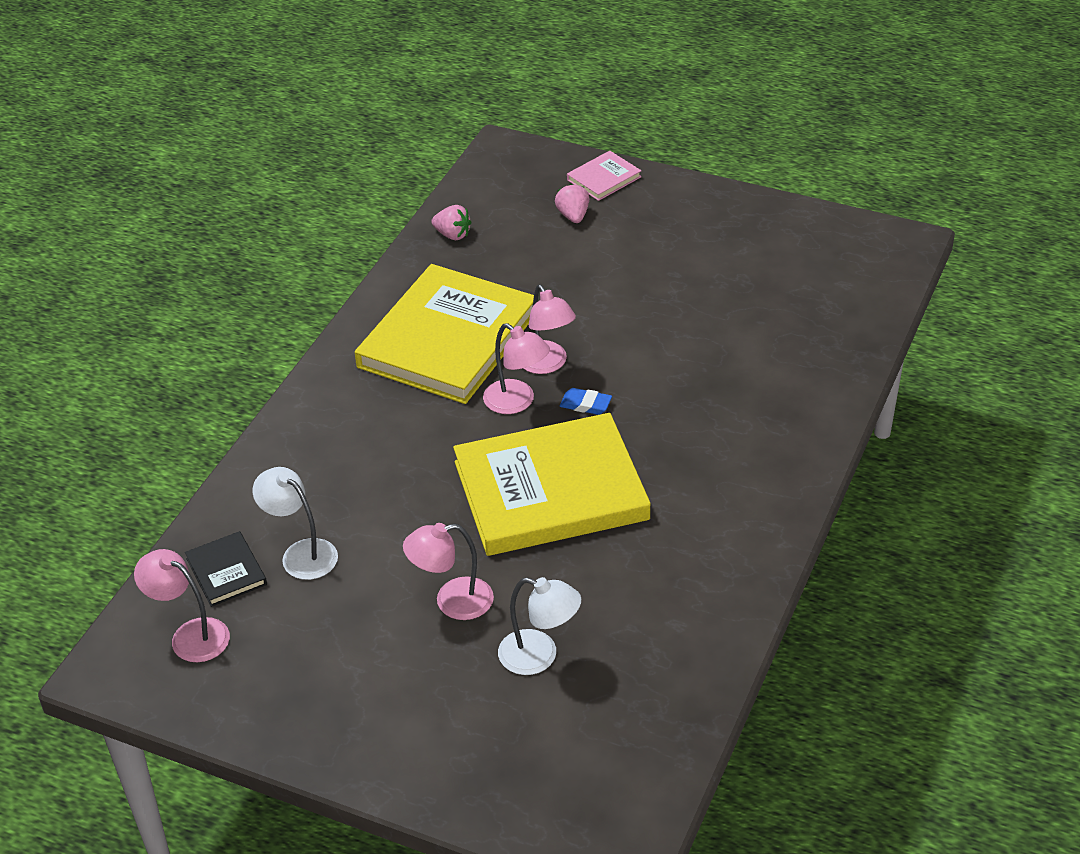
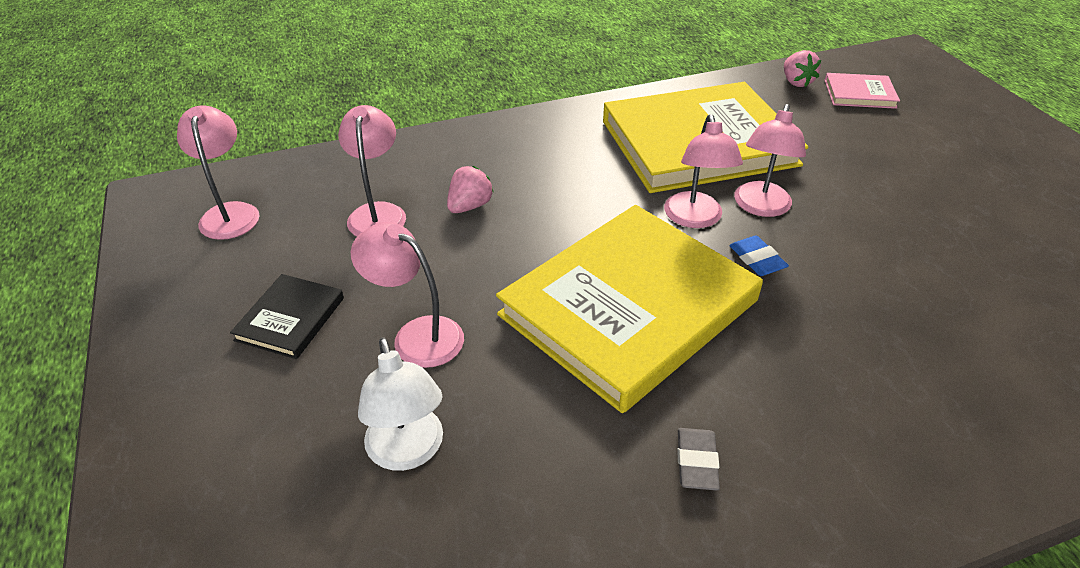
camera: 45 degrees right, 0 degrees up
(226, 571) = (318, 189): black book -> black book (290, 319)
(301, 553) = (378, 213): white lamp -> pink lamp
(550, 491) = (628, 308): yellow book -> yellow book turned 75 degrees counterclockwise
(573, 216) = (923, 119): pink strawberry -> pink strawberry (469, 206)
(604, 178) = (987, 109): pink book -> pink book (859, 94)
(683, 543) = (696, 462): none -> grey eraser

